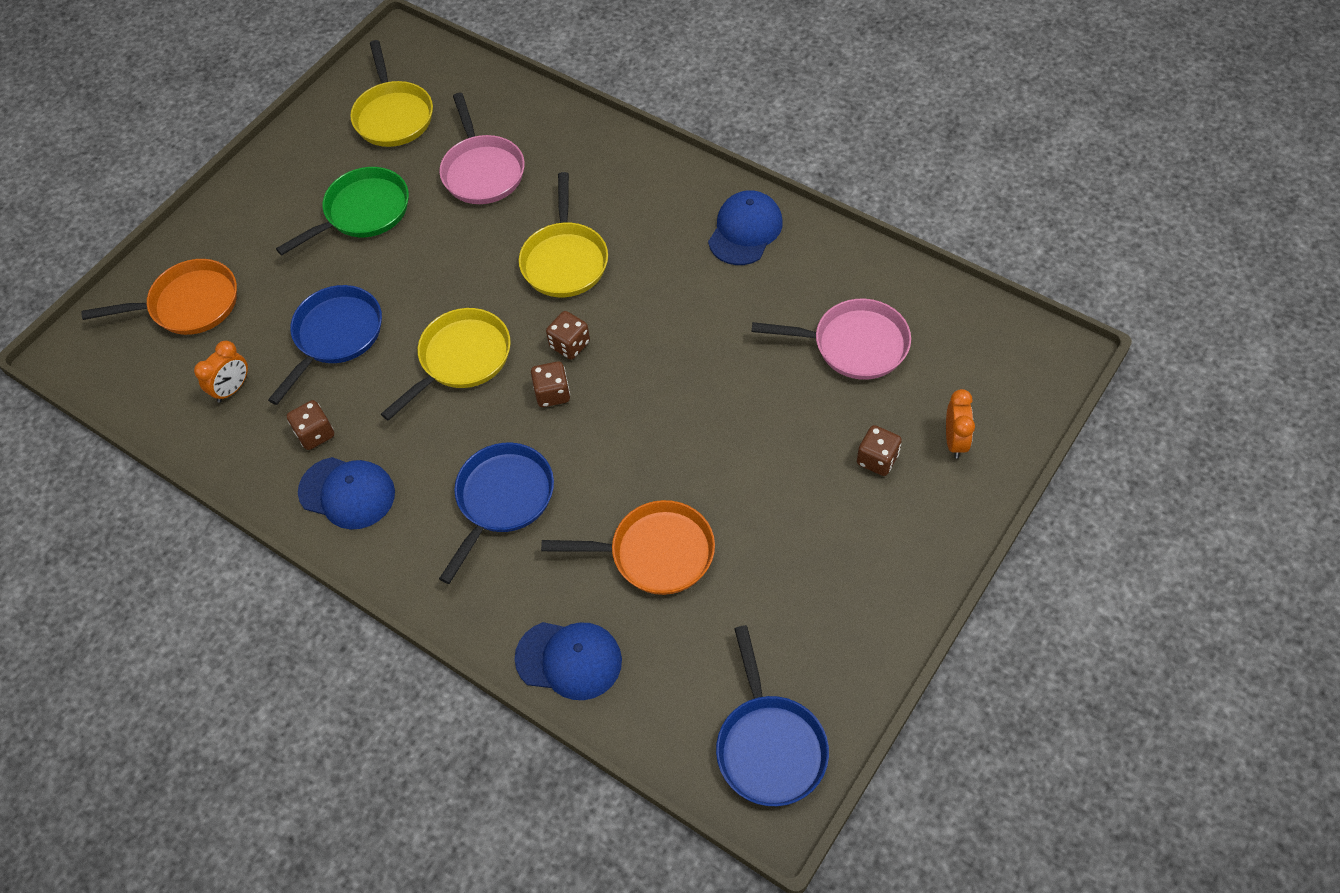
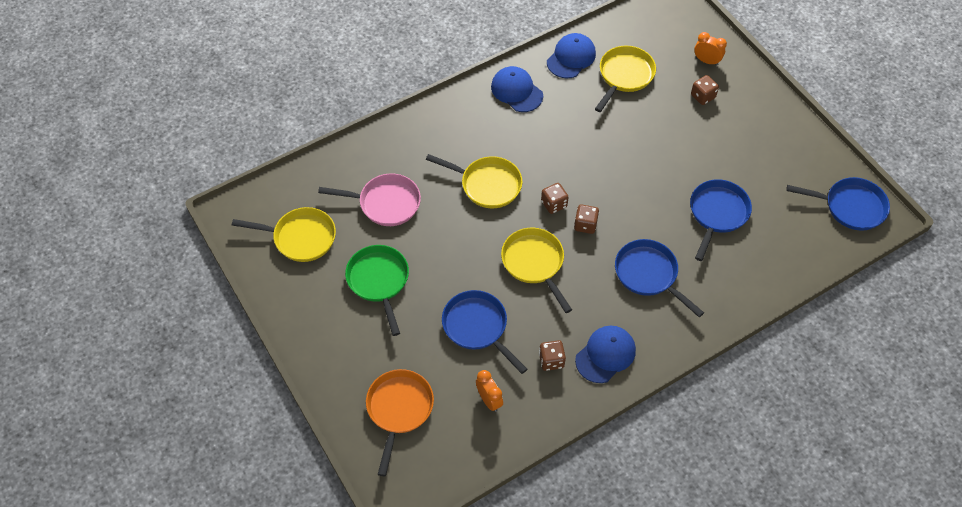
camera: 70 degrees left, 0 degrees up
(569, 660) = (767, 276): blue cap -> blue cap (571, 58)
(655, 553) = (717, 213): orange pan -> blue pan
(854, 345) = (624, 76): pink pan -> yellow pan

